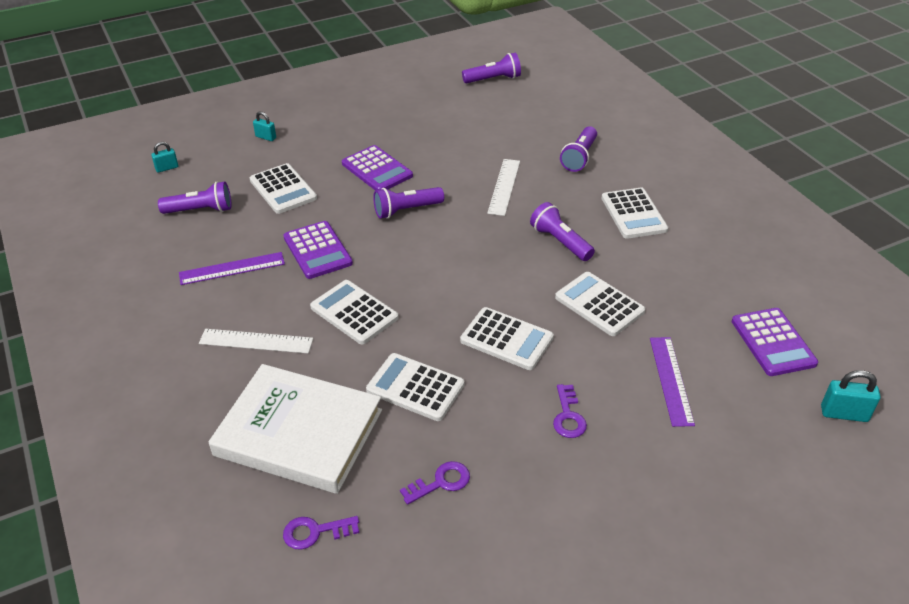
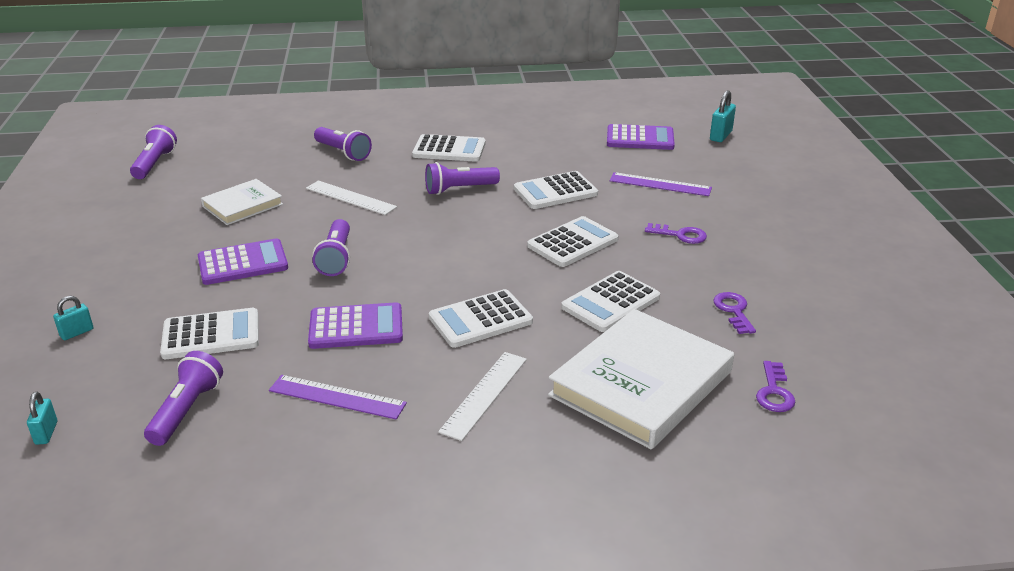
camera: 70 degrees left, 10 degrees down
(232, 268) = (337, 397): purple ruler -> purple ruler turned 75 degrees counterclockwise
(457, 140) = (242, 205): none -> white book

